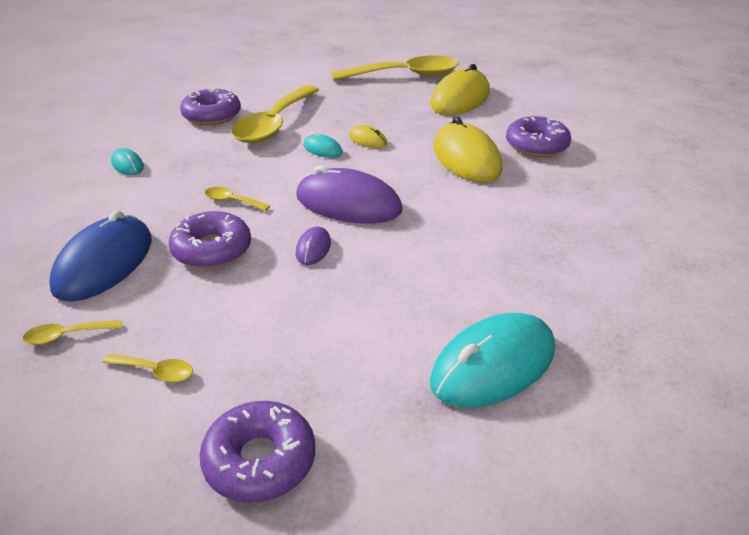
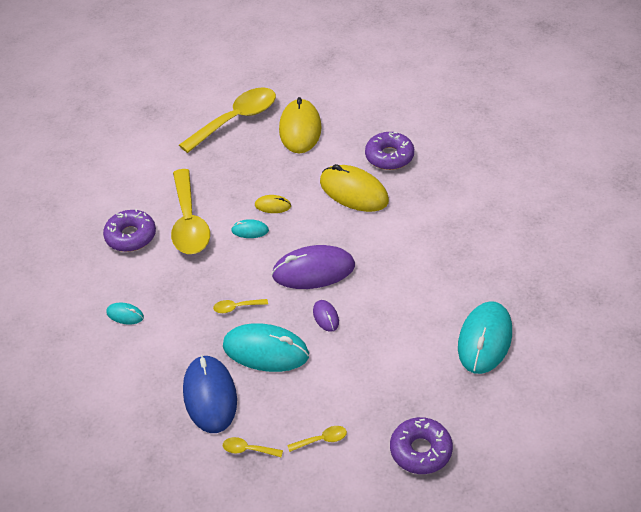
camera: 30 degrees left, 10 degrees up
(67, 335) = (248, 450): yellow spoon -> yellow spoon turned 60 degrees clockwise
(212, 250) = (265, 351): purple donut -> turquoise mouse

